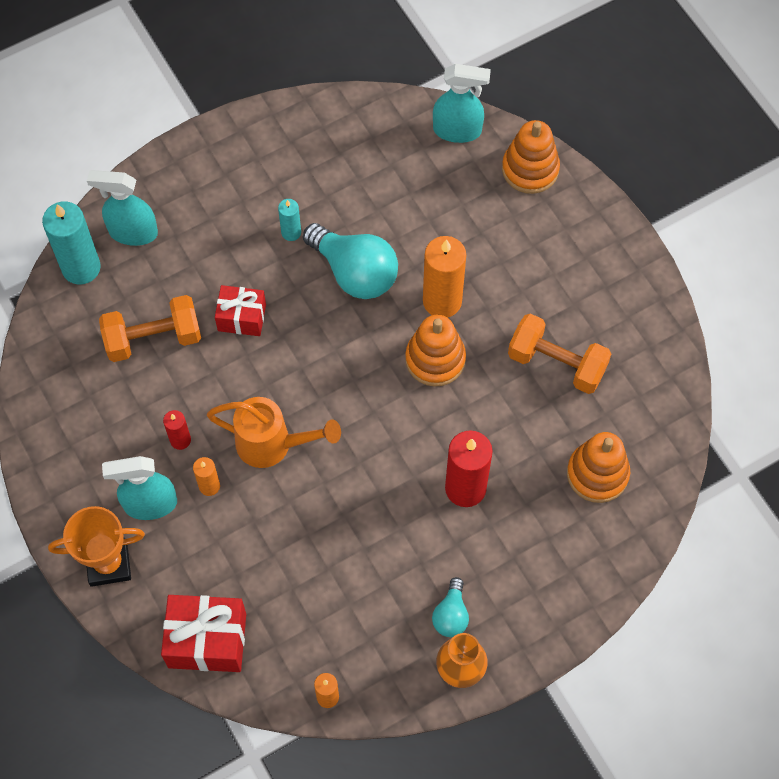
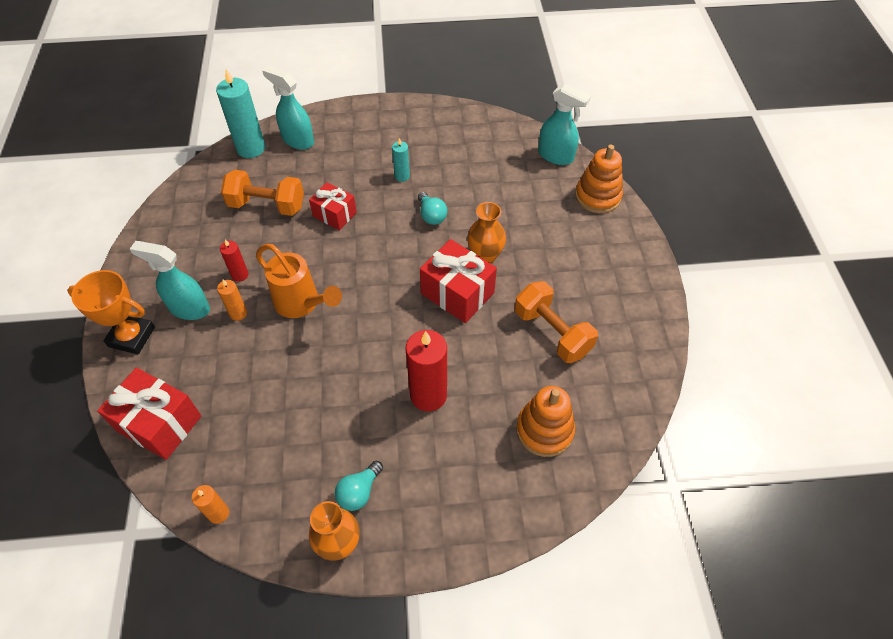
camera: 25 degrees right, 10 degrees down
(355, 272) = (431, 216): turquoise light bulb -> turquoise light bulb, size x0.52
(435, 359) = (457, 293): orange stacking toy -> red gift
(442, 301) = (485, 256): orange candle -> orange vase

